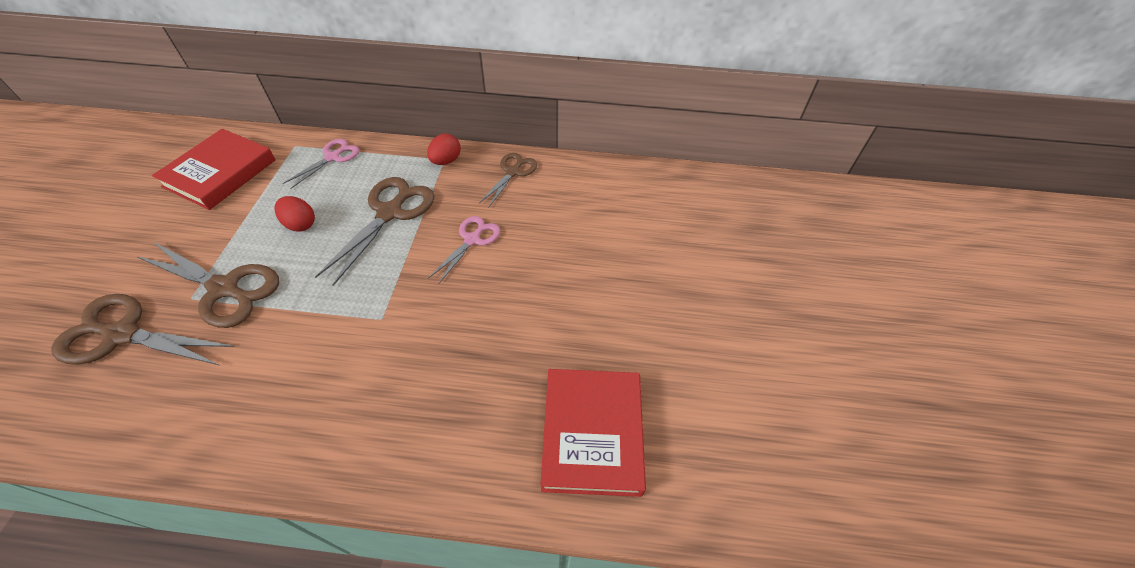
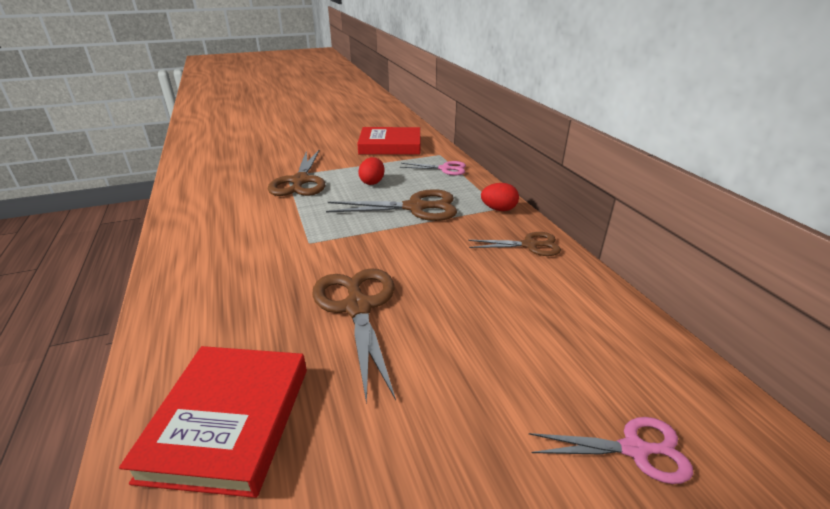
camera: 65 degrees right, 20 degrees down
(123, 334) = (251, 169): brown scissors -> brown scissors (358, 307)
(472, 240) = (423, 253): pink scissors -> pink scissors (634, 450)
(592, 433) = (229, 421): red book -> red book turned 60 degrees counterclockwise

